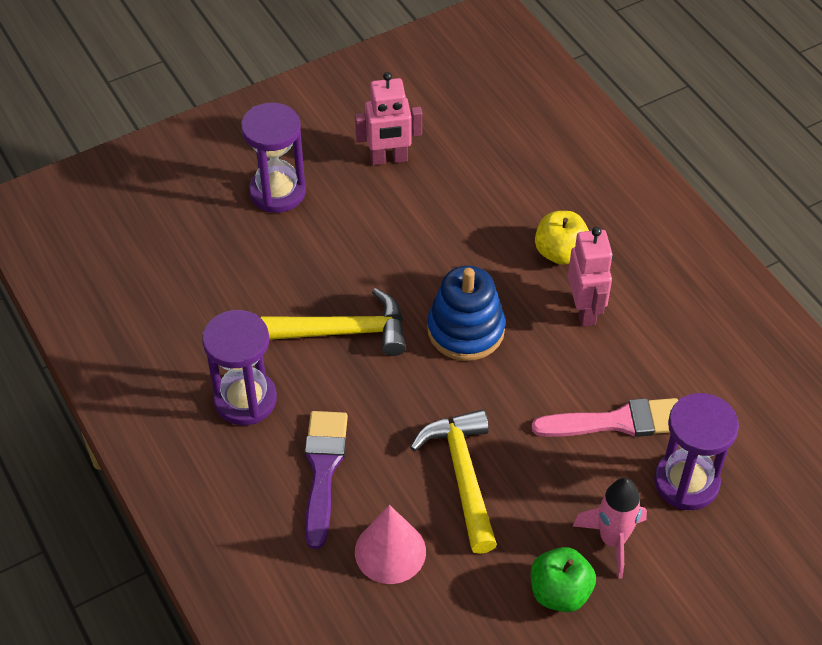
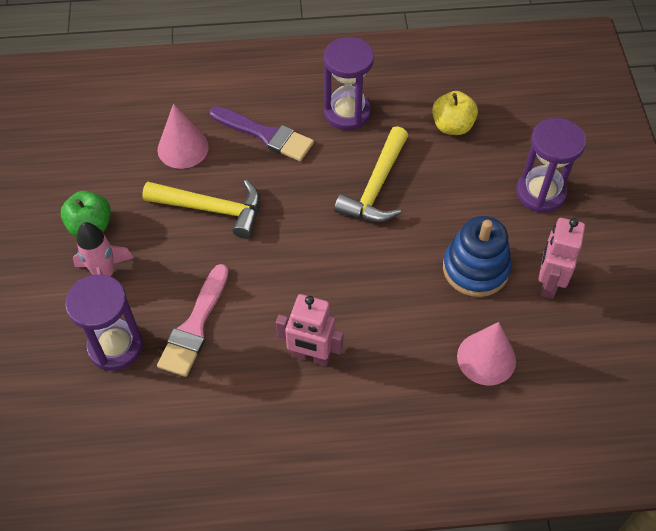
camera: 115 degrees right, 5 degrees up
(465, 330) = (336, 263): blue stacking toy -> blue stacking toy (475, 269)
(500, 181) = (486, 358): none -> pink cone
(560, 252) = (381, 367): yellow apple -> yellow apple (452, 126)

